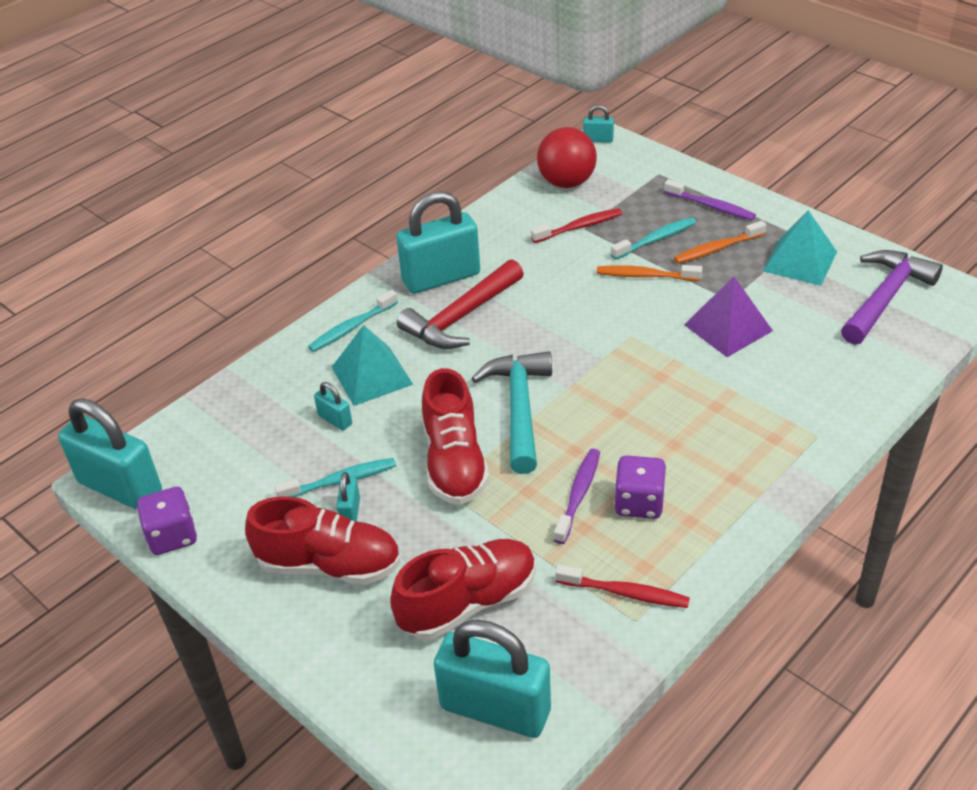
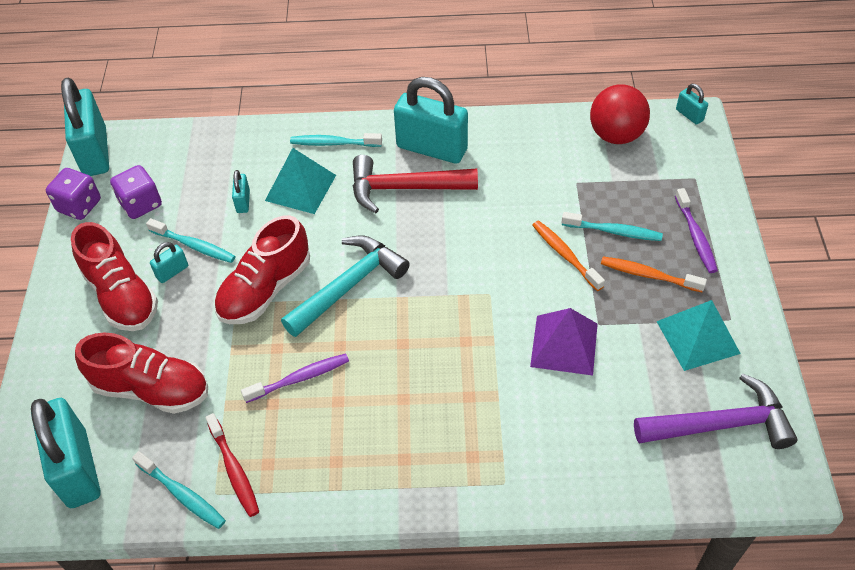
camera: 45 degrees right, 10 degrees up
(579, 227) = (574, 179): red toothbrush -> none
(612, 644) = (182, 495): none -> turquoise toothbrush
(639, 503) = (325, 418): purple dice -> purple dice (141, 204)

